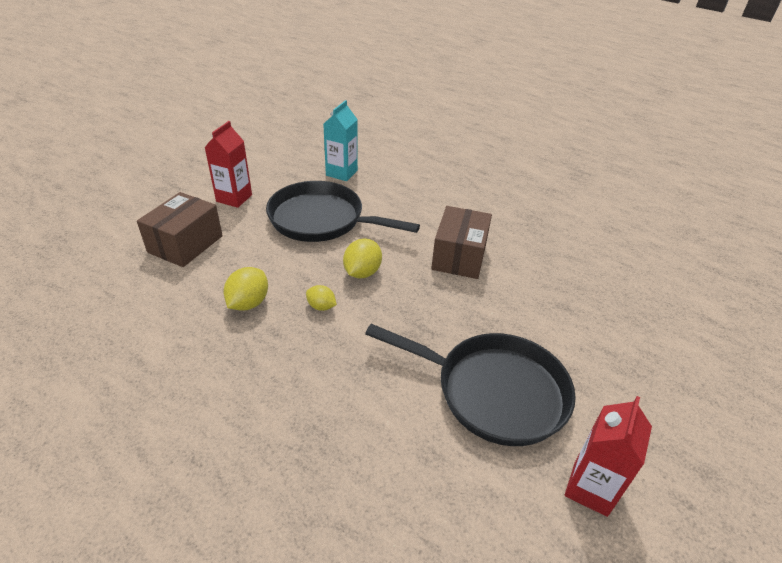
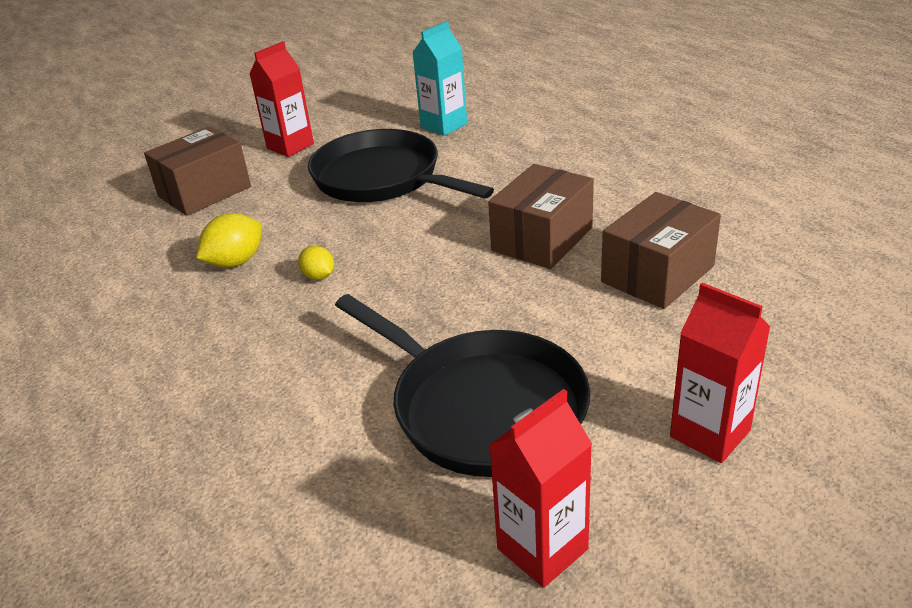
camera: 25 degrees right, 5 degrees down
(362, 272) = (395, 244): yellow lemon -> none
(543, 274) = (657, 274): none -> brown box
(635, 382) = (710, 433): none -> red carton

